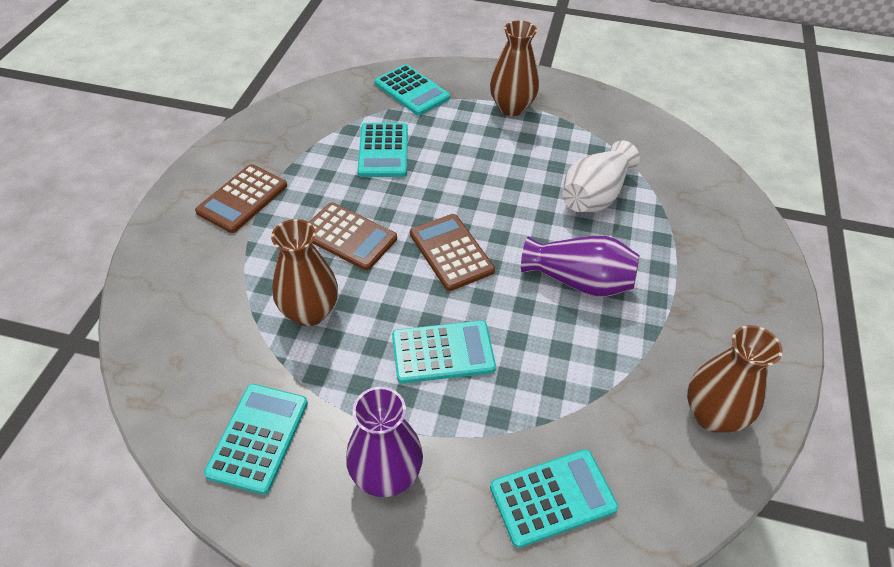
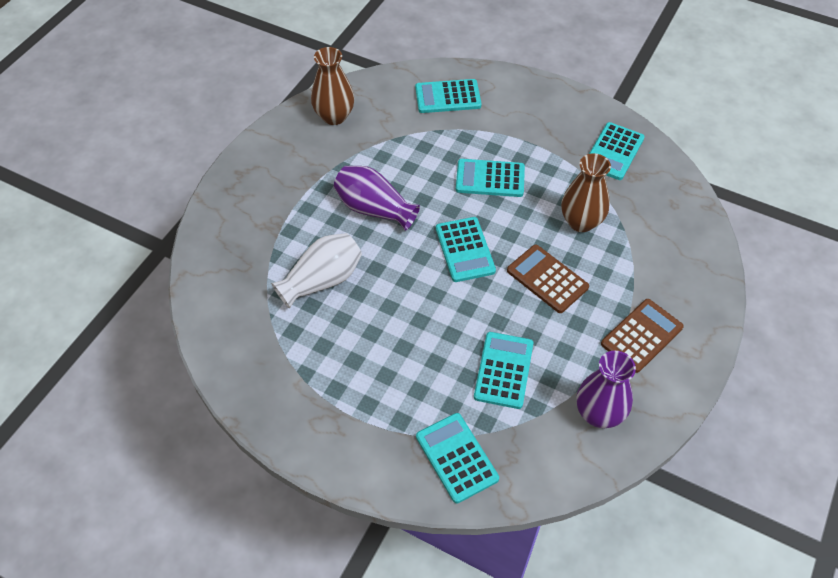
camera: 165 degrees left, 5 degrees up
(386, 475) = (538, 121): purple vase -> purple vase (598, 414)
(451, 252) = (465, 250): brown calculator -> turquoise calculator
(511, 108) = (352, 407): brown vase -> none

